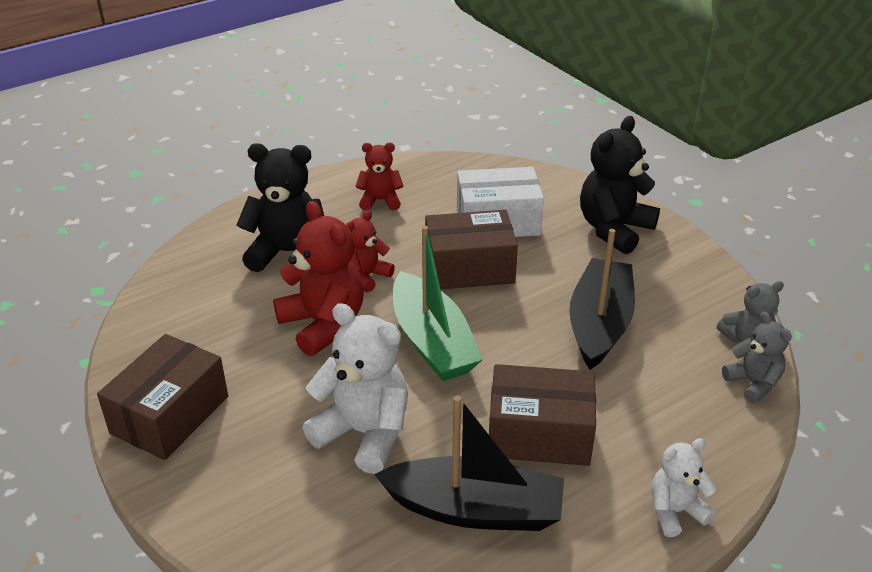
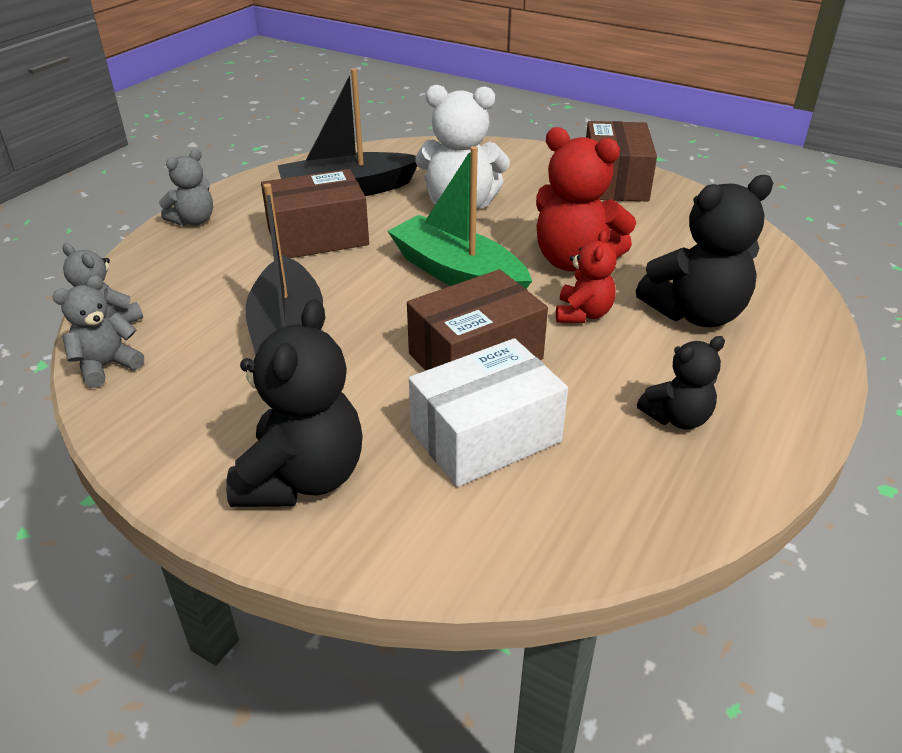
camera: 155 degrees right, 0 degrees up
(380, 200) = (677, 418): red teddy bear -> black teddy bear
(675, 511) = (193, 221): white teddy bear -> grey teddy bear

